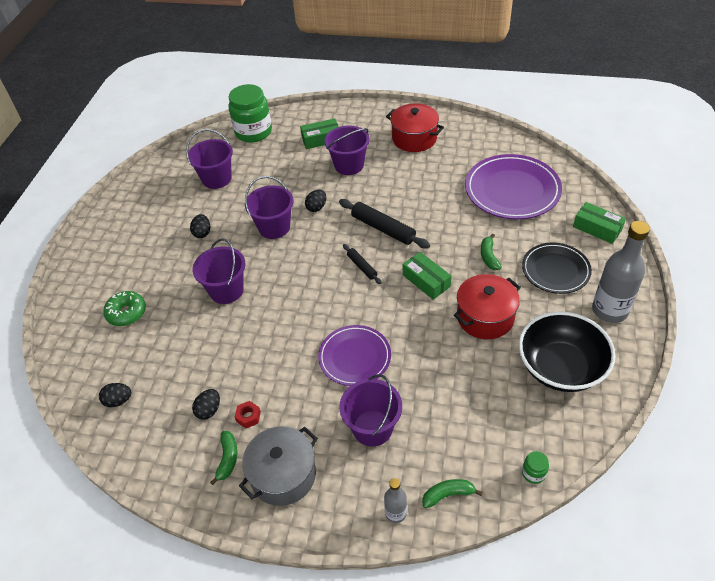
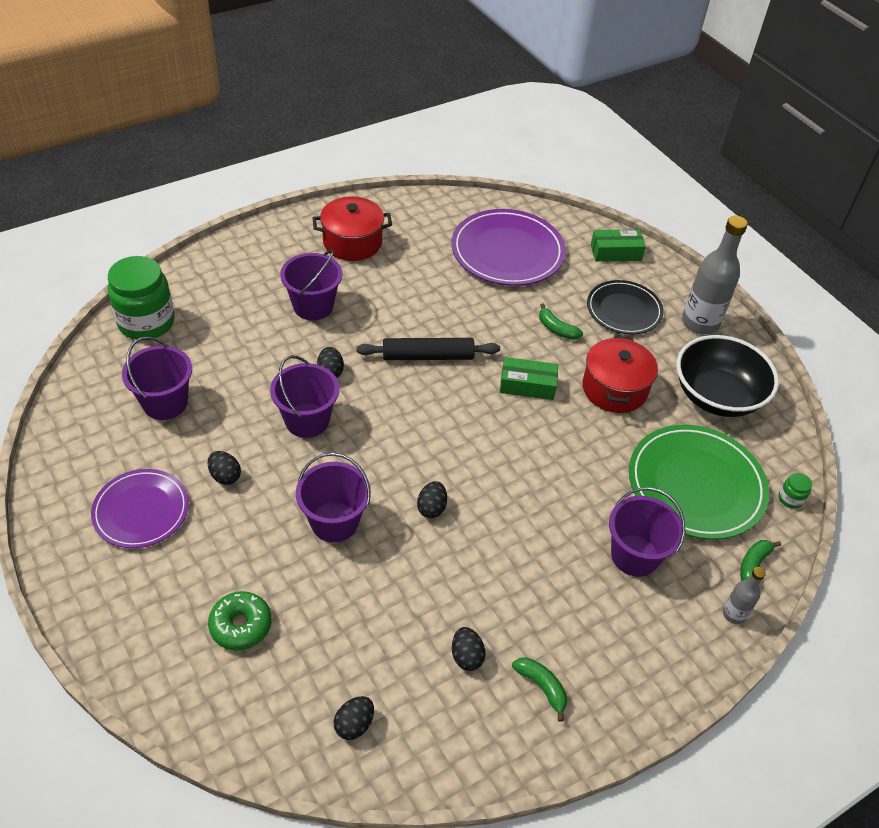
camera: 50 degrees left, 0 degrees up
(248, 417) = (513, 632): red nut -> none
(283, 475) = (609, 659): grey pot -> none
(284, 316) = (431, 508): none -> black egg
(321, 139) = (245, 291): green box -> none
(354, 357) = (546, 501): purple plate -> purple plate (141, 511)
(362, 266) = (451, 407): black rolling pin -> none
(469, 414) = (696, 485): none -> green plate

